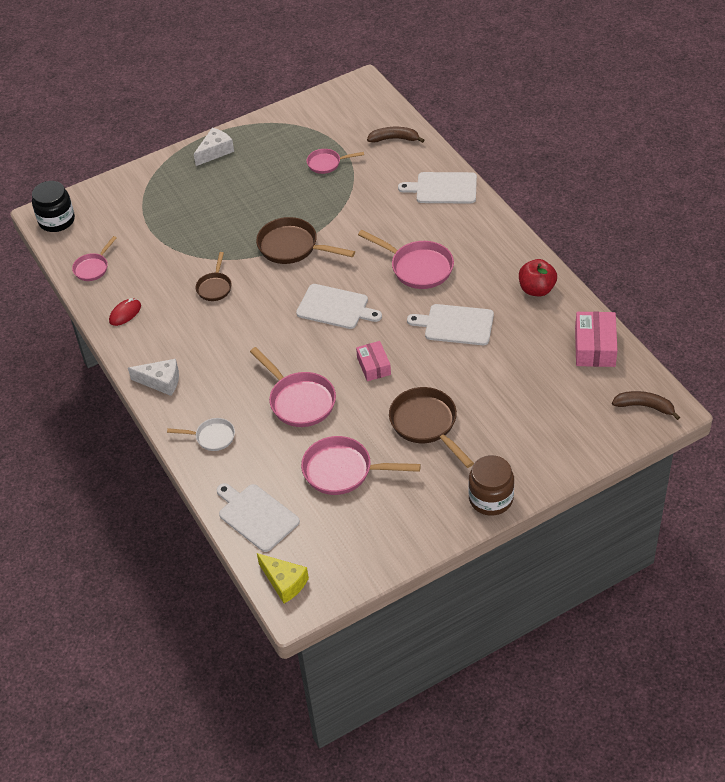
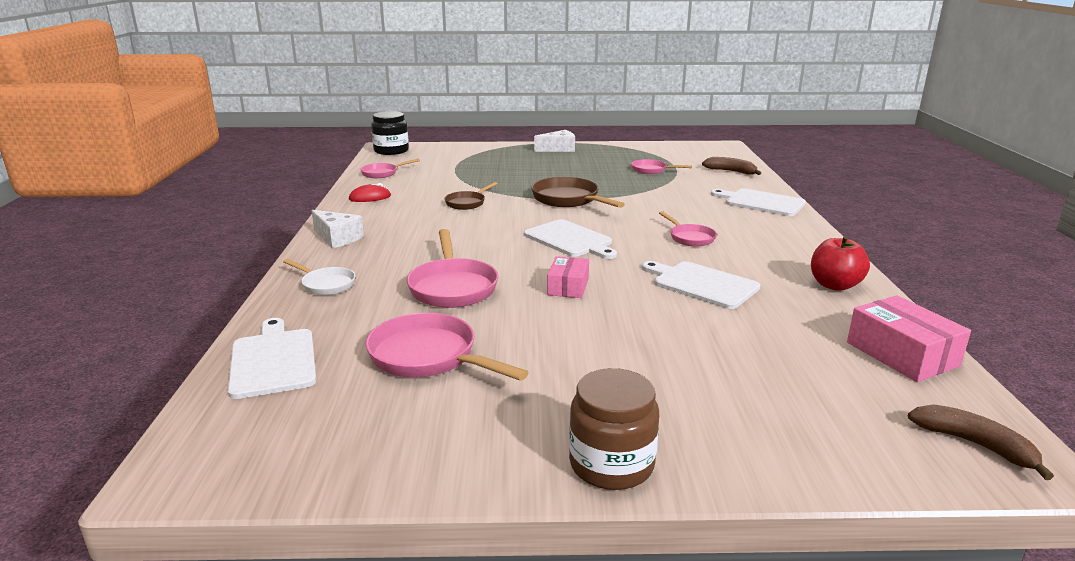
camera: 25 degrees right, 25 degrees down
(284, 582) = (202, 441): yellow cheese -> none
(418, 267) = (690, 238): pink pan -> pink pan, size x0.58
(426, 424) = (585, 351): brown pan -> none
(595, 347) = (902, 354): pink box -> pink box turned 60 degrees counterclockwise

